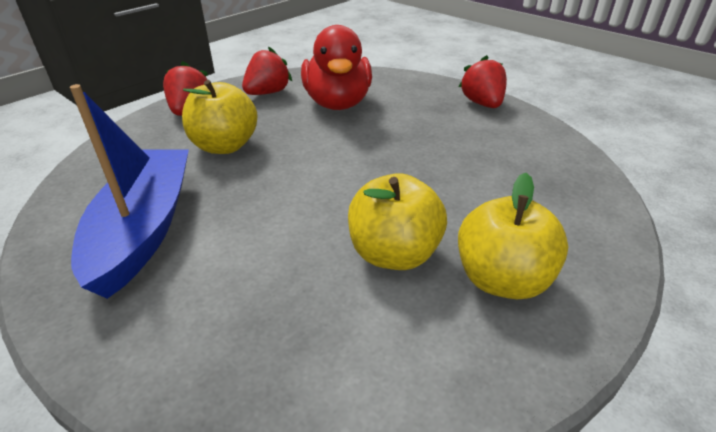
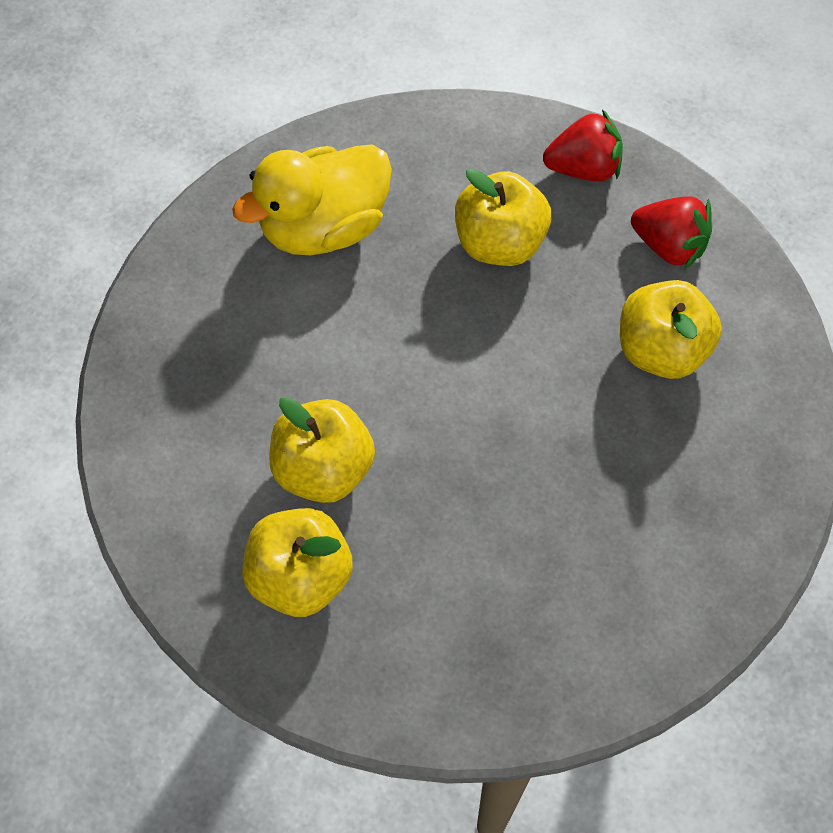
camera: 80 degrees right, 25 degrees up
(144, 229) = (324, 227): blue boat -> yellow duck
(337, 103) = (661, 350): red duck -> yellow apple
(482, 104) = (723, 568): red strawberry -> none

